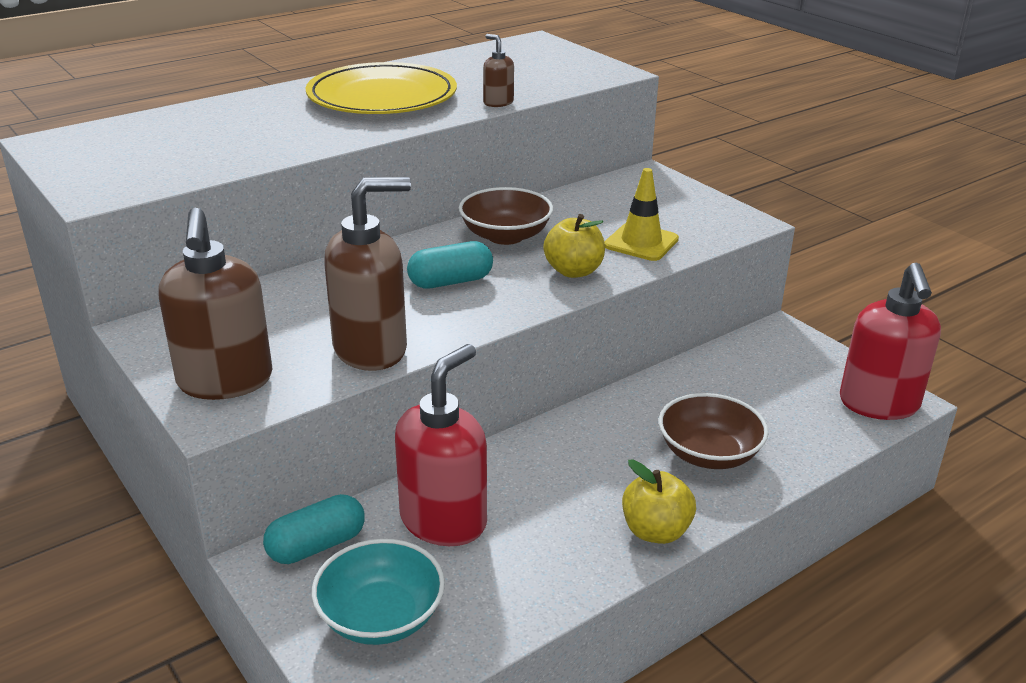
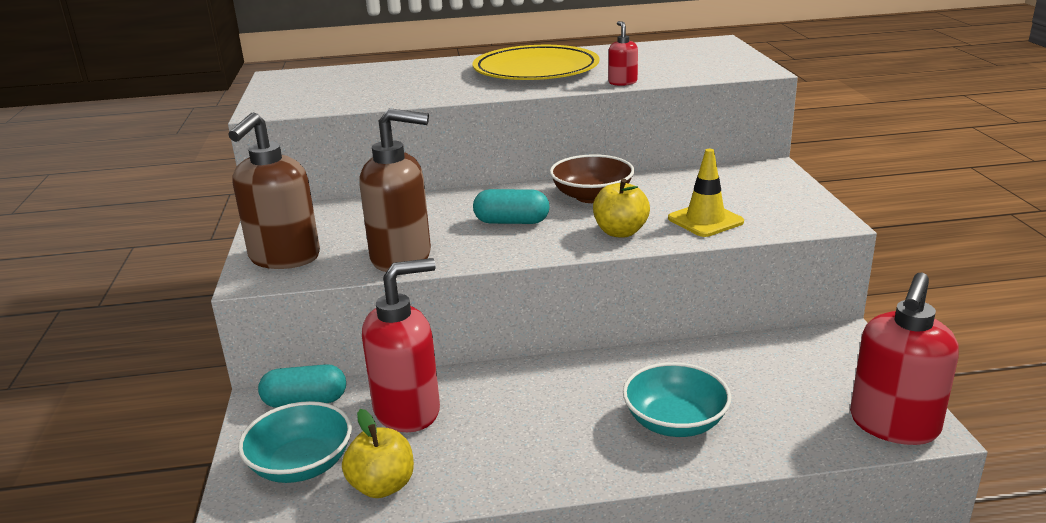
camera: 30 degrees right, 5 degrees down
(498, 103) = (622, 82): brown soap dispenser -> red soap dispenser
(655, 531) = (567, 471): yellow apple -> yellow apple (382, 486)
(709, 453) = (675, 422): brown bowl -> turquoise bowl

